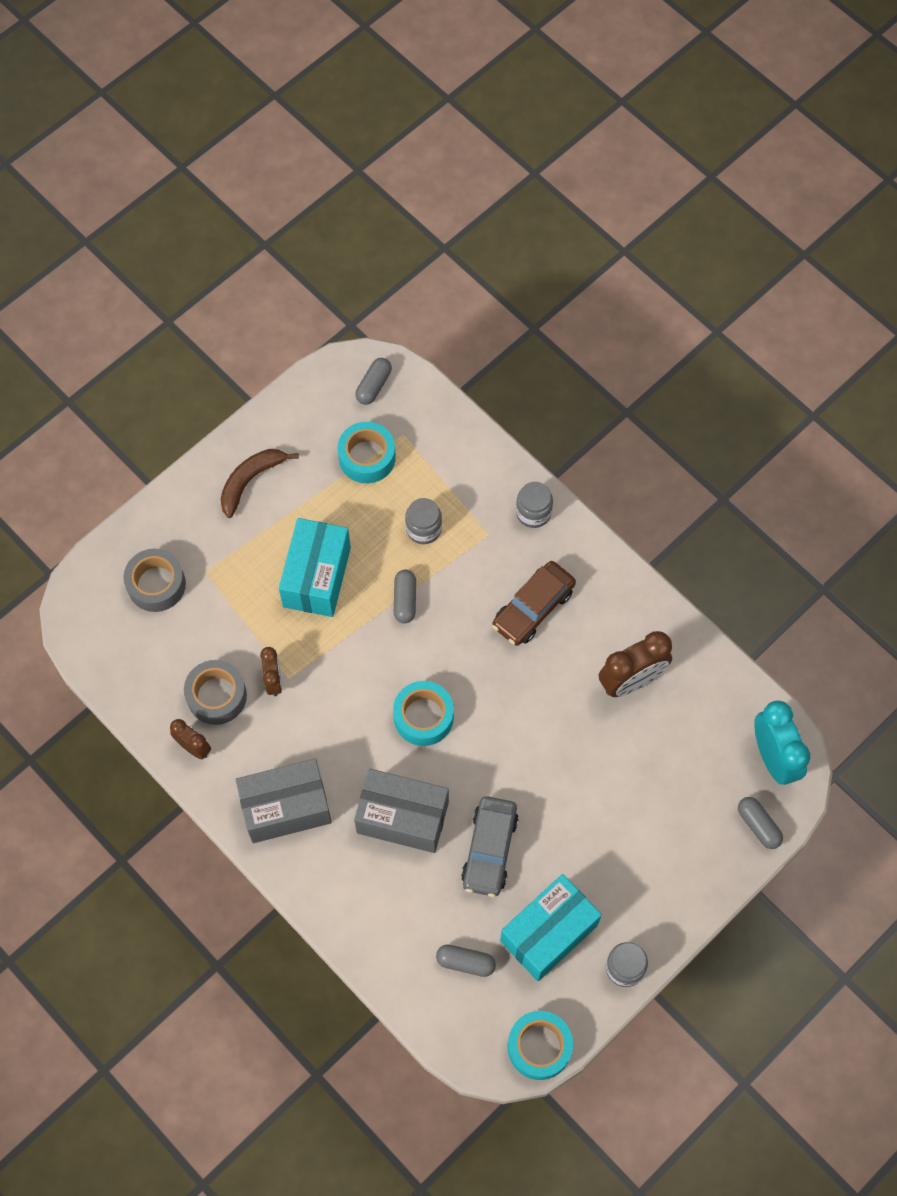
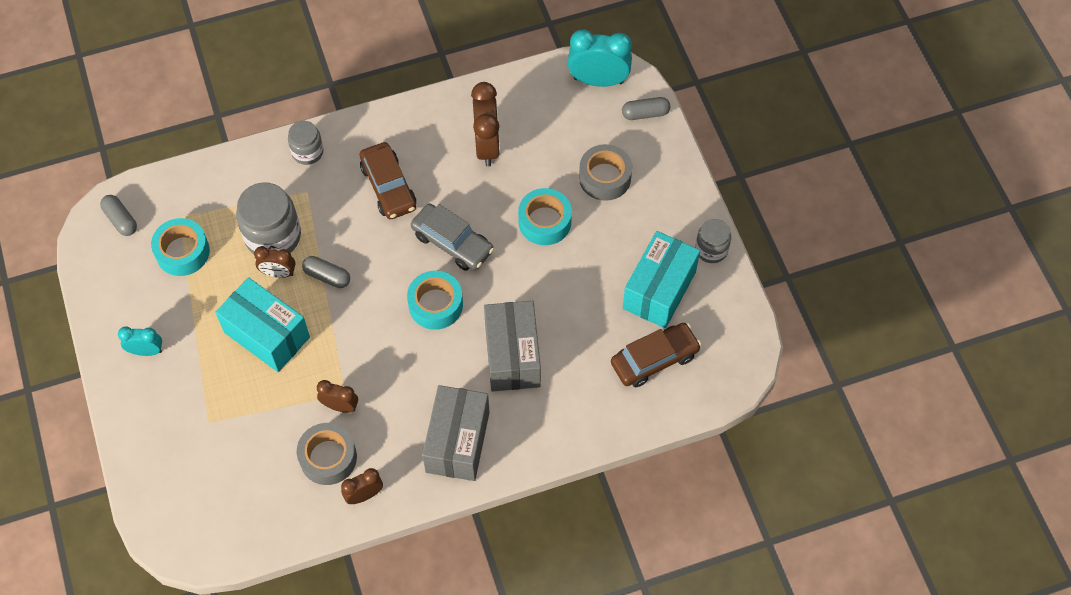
camera: 65 degrees left, 5 degrees down
(156, 584) = (196, 467): grey tape -> grey tape (605, 178)
(250, 480) = (146, 351): brown banana -> turquoise clock
(386, 554) = (278, 273): none -> brown clock
(402, 817) = (512, 356): grey box -> grey box turned 45 degrees counterclockwise
(423, 529) = (273, 236): grey jar -> grey jar, size x1.72
(465, 962) = (654, 359): grey capsule -> brown car
(489, 849) = (571, 303): grey car -> grey car (452, 243)
(539, 1047) = (745, 335): turquoise tape -> turquoise tape (544, 222)
(548, 933) = (659, 290): turquoise box -> turquoise box turned 45 degrees clockwise

